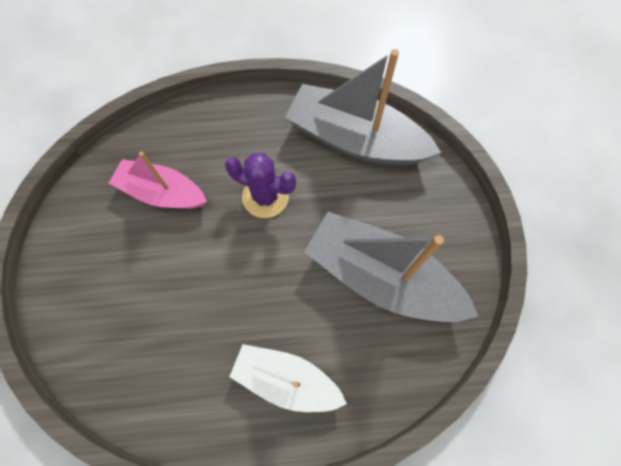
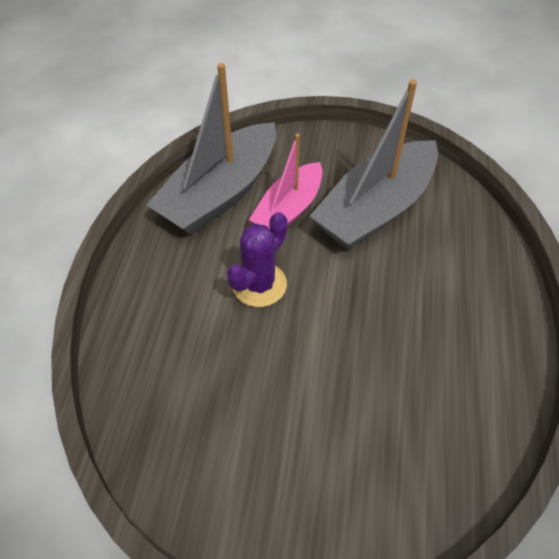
camera: 75 degrees left, 15 degrees down
(162, 193) = (216, 392): pink boat -> pink boat (289, 209)
(286, 380) = (466, 305): white boat -> none

